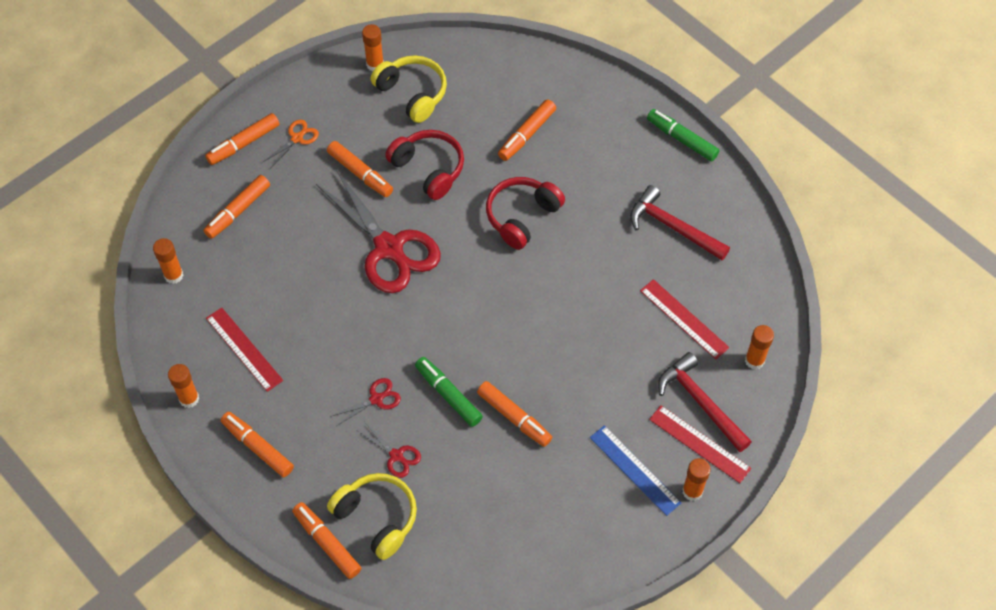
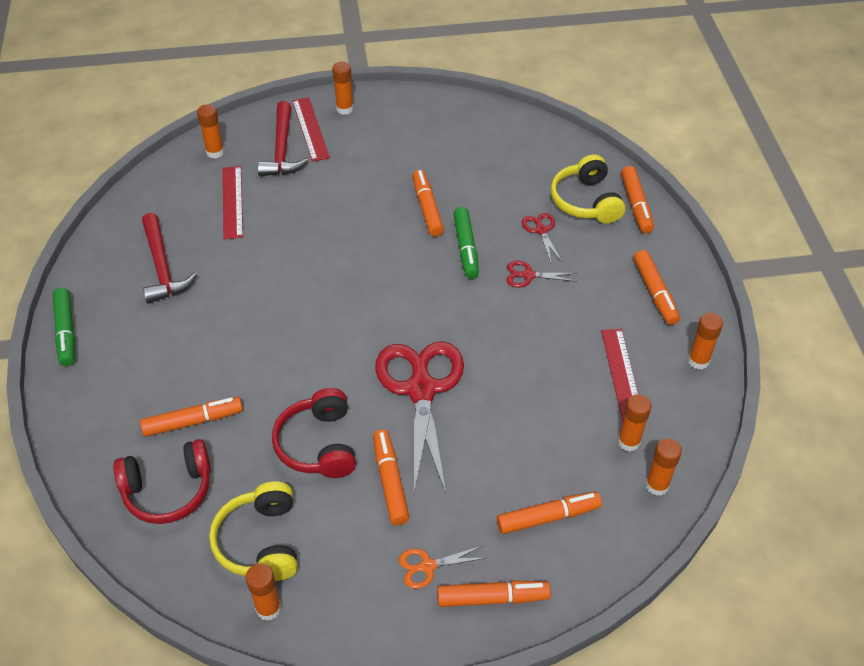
camera: 145 degrees left, 10 degrees down
(210, 296) = (629, 442): none -> orange glue stick
(522, 216) = (276, 348): red headphones -> red headphones (168, 490)
(635, 470) = (370, 137): blue ruler -> none

